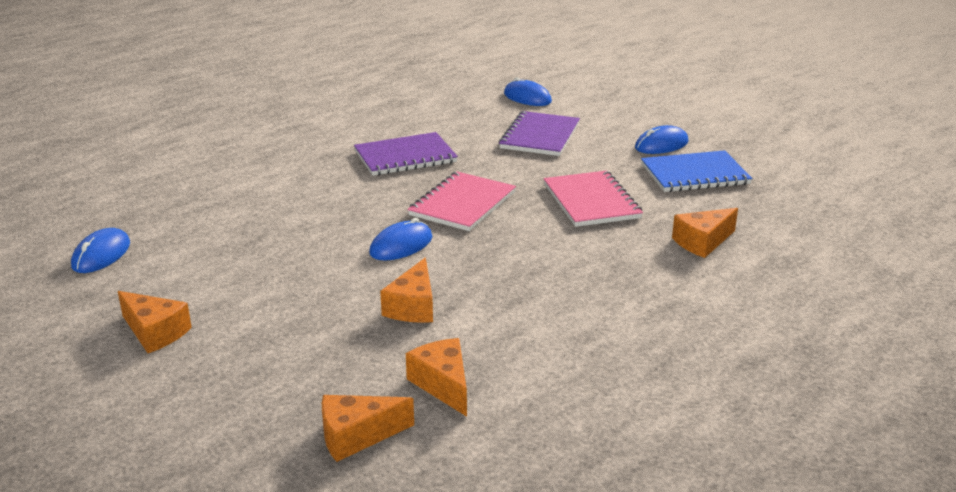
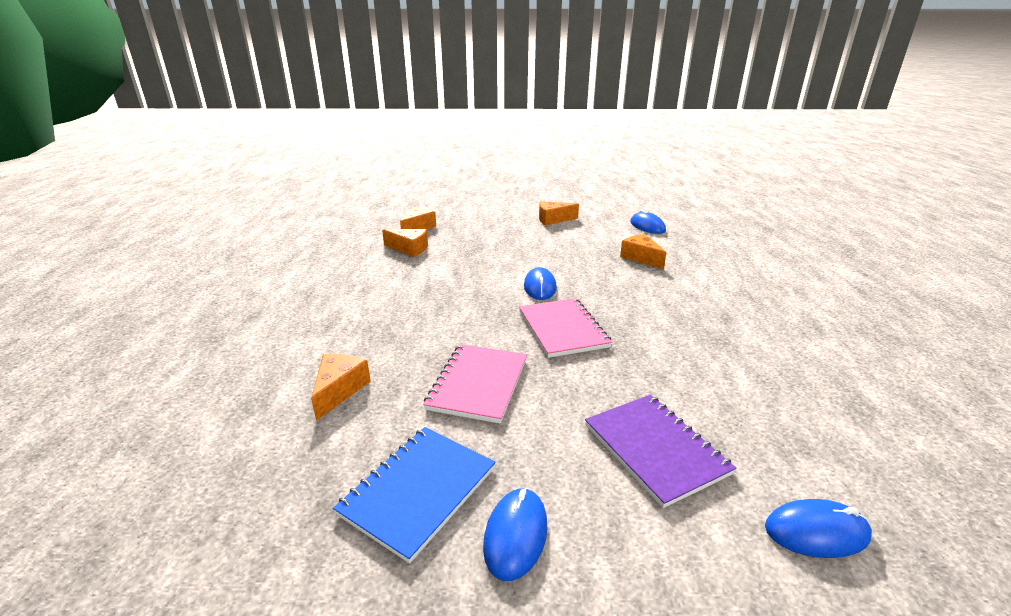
camera: 135 degrees right, 0 degrees up
(405, 157) = (685, 346): purple notebook -> none
(413, 306) = (474, 265): orange cheese -> orange cheese (641, 258)
(591, 201) = (478, 384): pink notebook -> pink notebook turned 75 degrees clockwise

